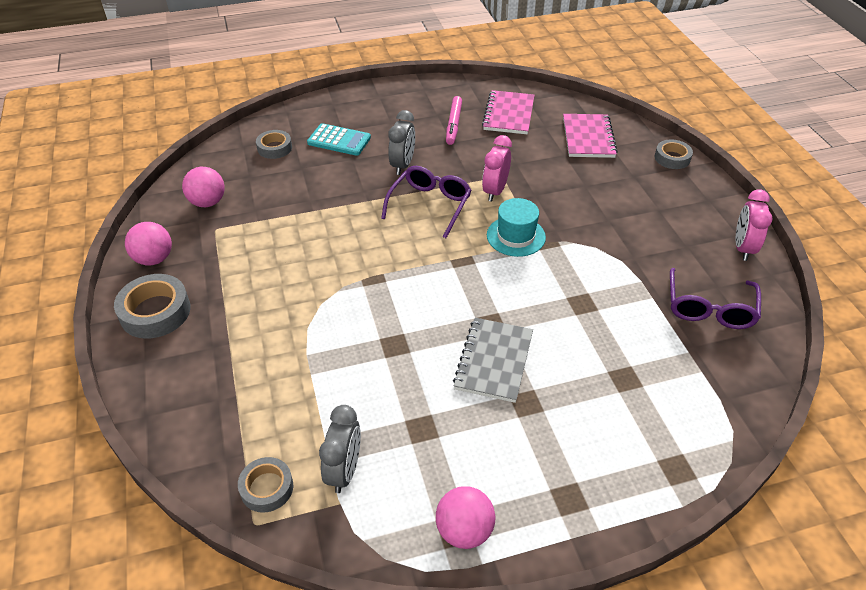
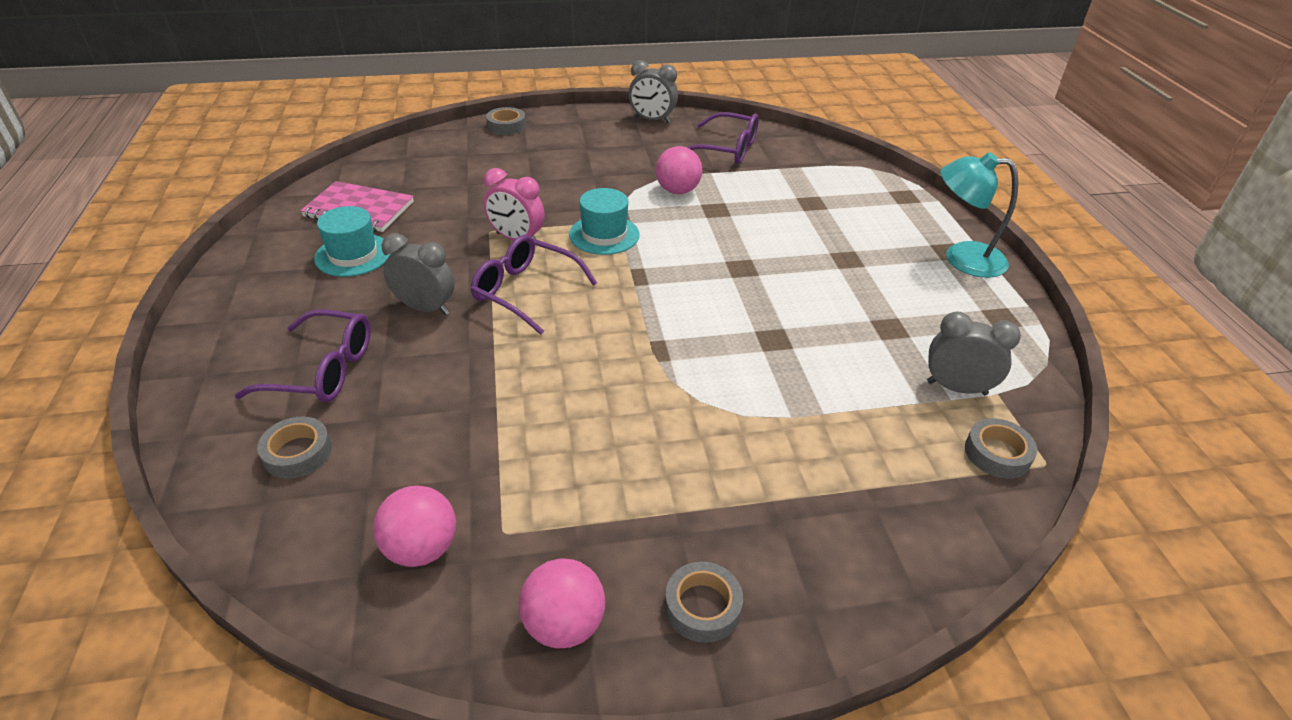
camera: 85 degrees left, 5 degrees down
(155, 312) = (702, 607): grey tape -> grey tape, size x0.63
(339, 140) = (323, 370): turquoise calculator -> purple glasses
(453, 124) = (353, 255): pink marker -> turquoise hat
(464, 530) = (999, 312): pink ball -> pink ball (677, 191)
(493, 361) = (794, 272): grey notebook -> none
(558, 511) = (962, 258): none -> turquoise lamp
(588, 138) = (443, 164): pink notebook -> none
(743, 248) = (652, 120): pink clock -> grey clock

